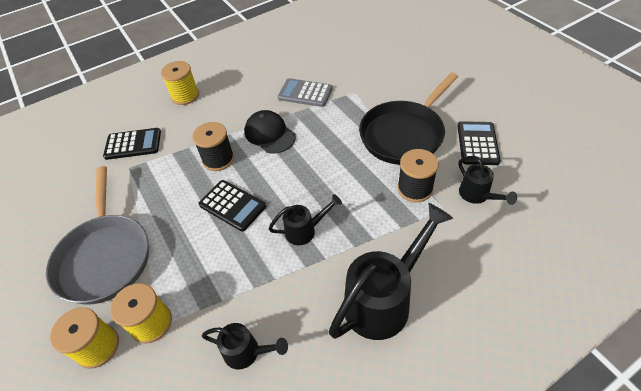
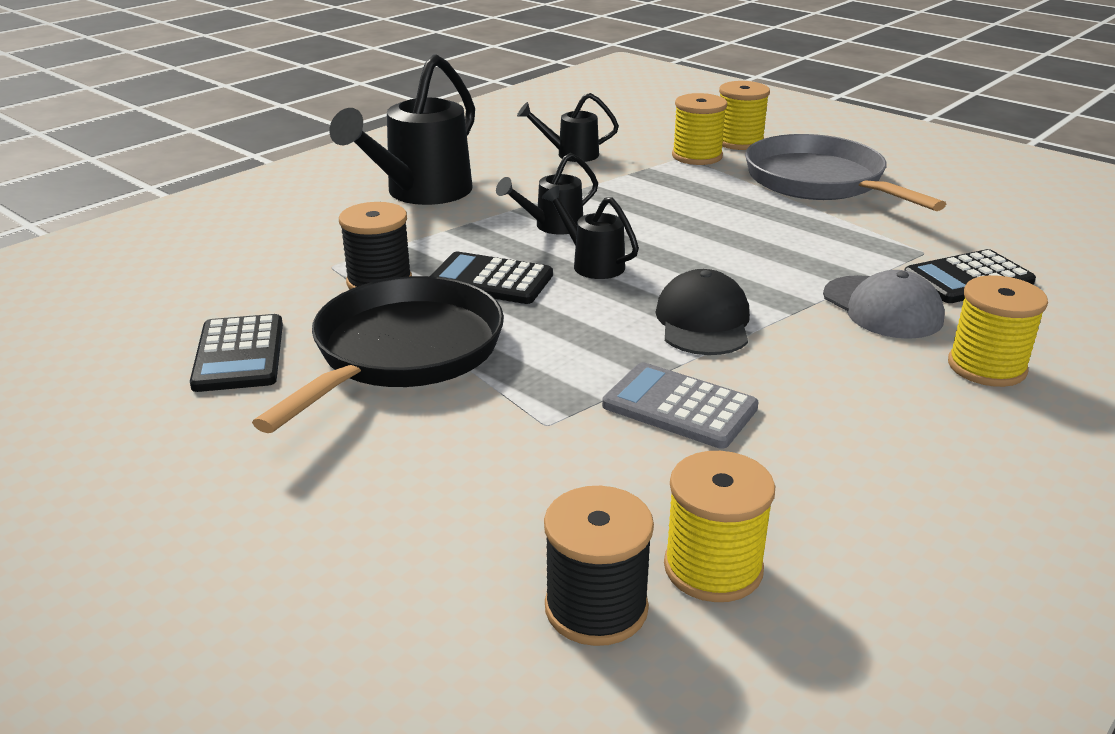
camera: 160 degrees right, 20 degrees down
(189, 131) = (882, 308): none -> grey cap
(218, 159) = (771, 278): black spool -> black spool (596, 608)
(232, 205) = (687, 235): black calculator -> black calculator (490, 280)
(269, 134) = (703, 322): black cap -> black cap turned 120 degrees counterclockwise
(305, 93) = (679, 407): grey calculator -> grey calculator turned 150 degrees counterclockwise
(325, 45) = (713, 568): none -> yellow spool
(477, 195) = (267, 285): black watering can -> black watering can (592, 264)

